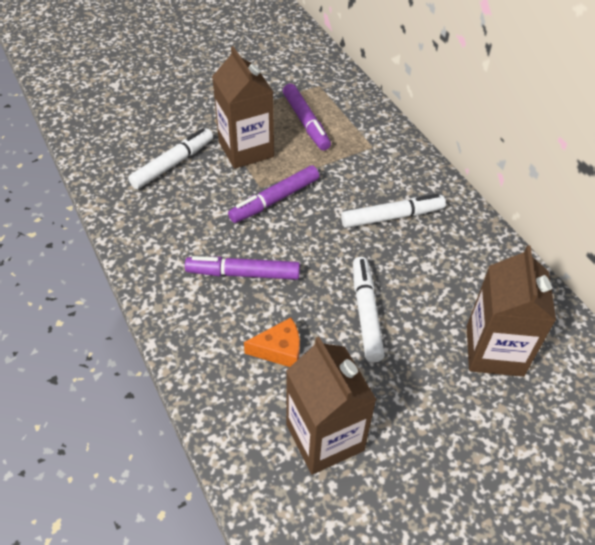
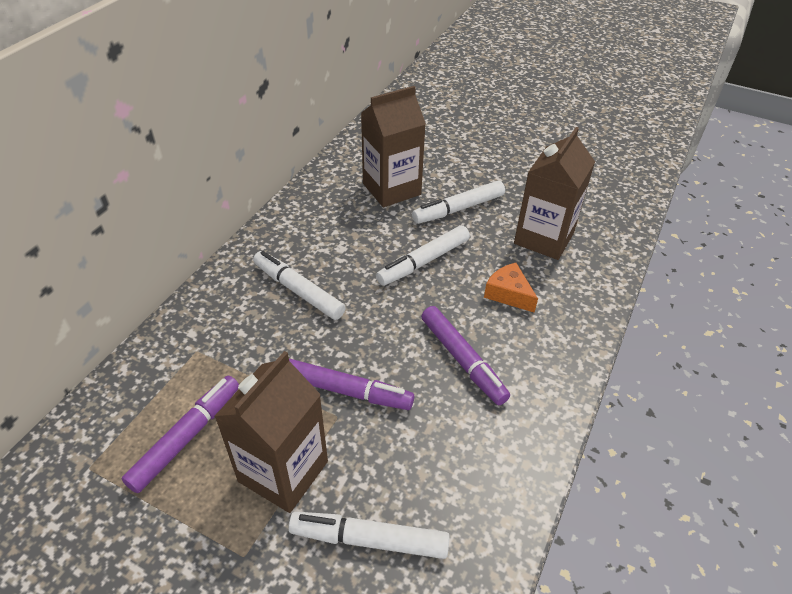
camera: 125 degrees left, 5 degrees down
(423, 390) = (458, 209): none -> white marker

